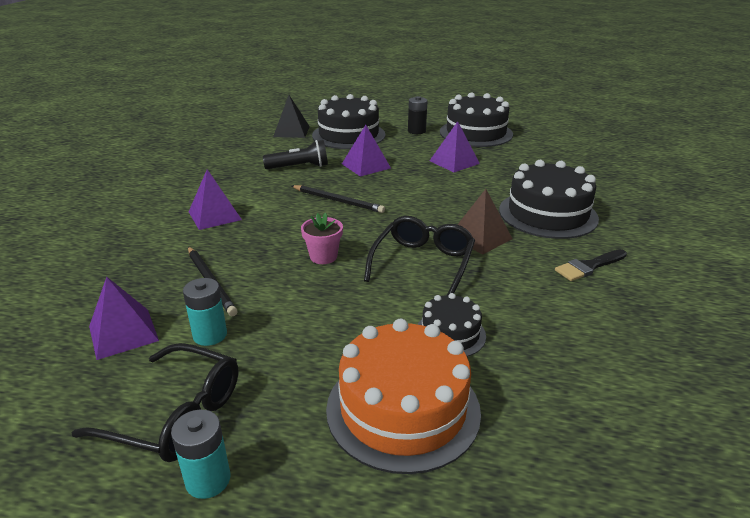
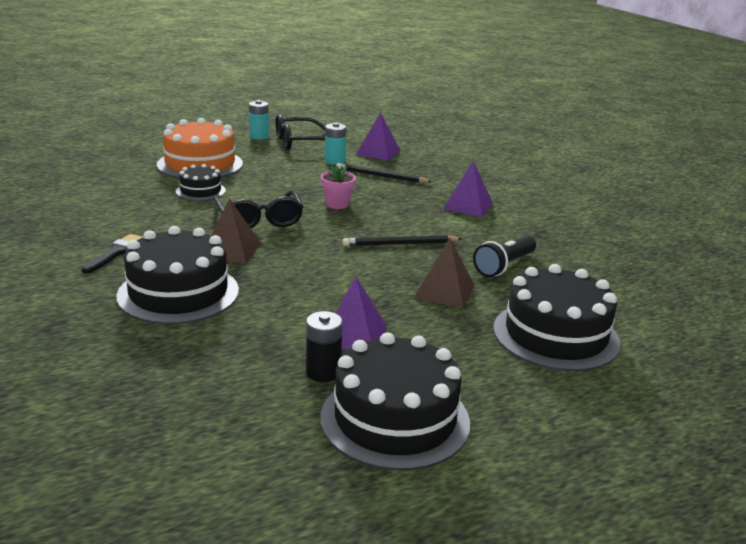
camera: 140 degrees right, 5 degrees down
(291, 131) = (630, 314): black pyramid -> none
(366, 166) = (444, 291): purple pyramid -> brown pyramid
(416, 131) = (488, 384): black battery -> black battery (323, 372)

